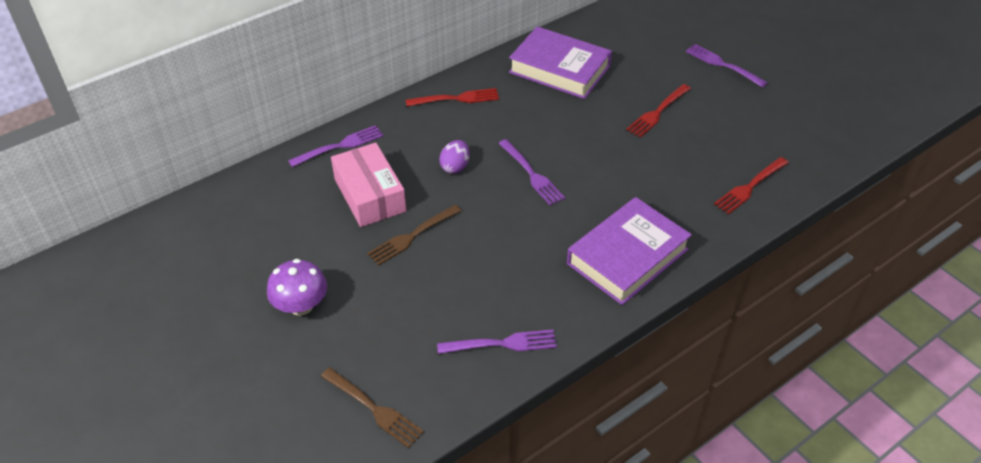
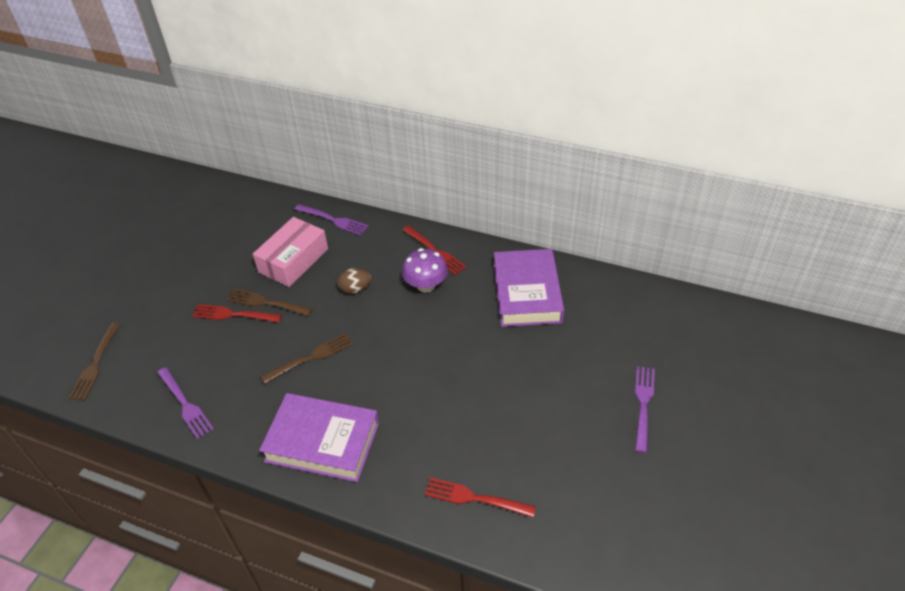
camera: 60 degrees right, 0 degrees up
(301, 305) = (169, 282): purple mushroom -> purple mushroom (426, 285)
(455, 167) = (355, 289): purple egg -> brown egg
(518, 229) = (311, 357): none -> brown fork
(532, 174) = (379, 337): purple fork -> none
(658, 112) = (526, 384): red fork -> red fork (233, 314)

